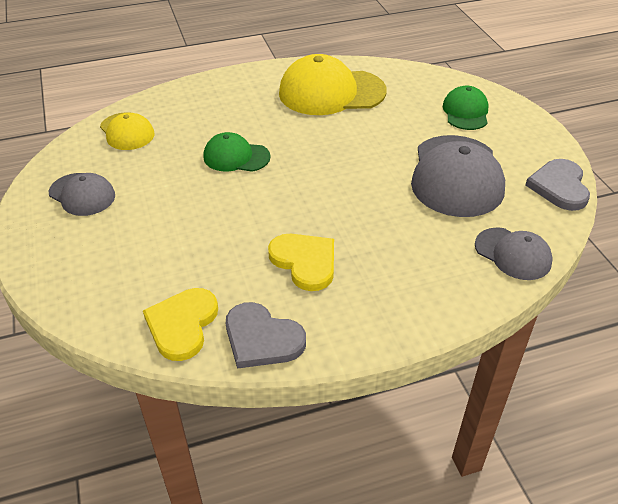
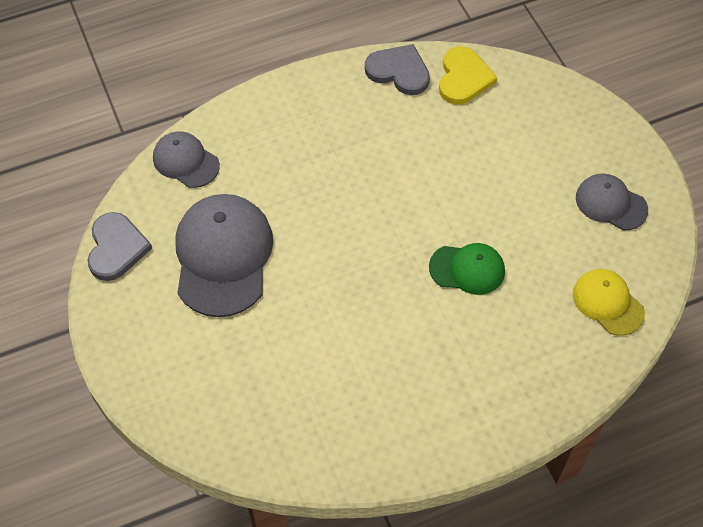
camera: 175 degrees right, 15 degrees up
(305, 262) = (374, 141): yellow heart -> none
(331, 92) = (369, 401): yellow cap -> none
(465, 112) = (195, 371): green cap -> none

